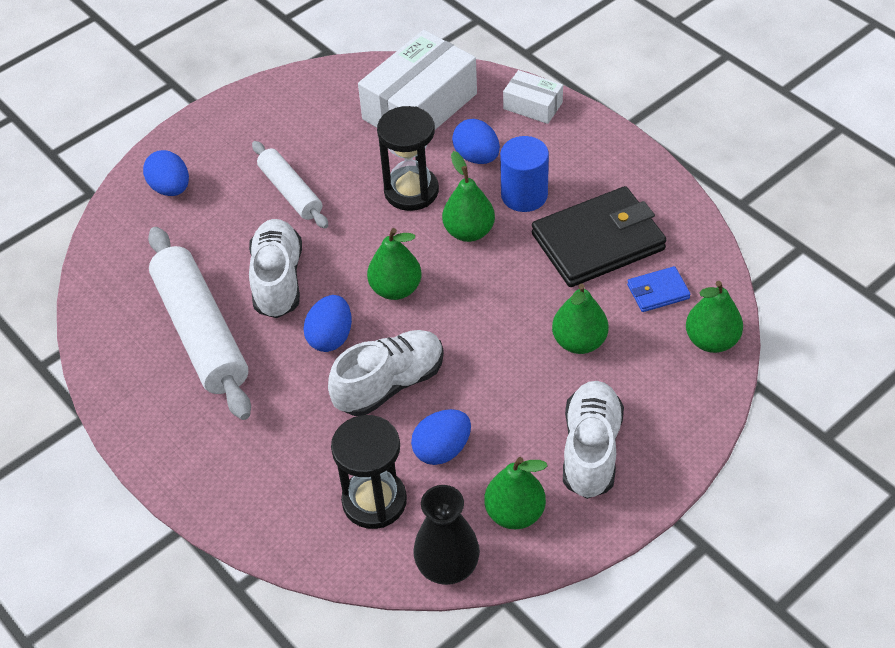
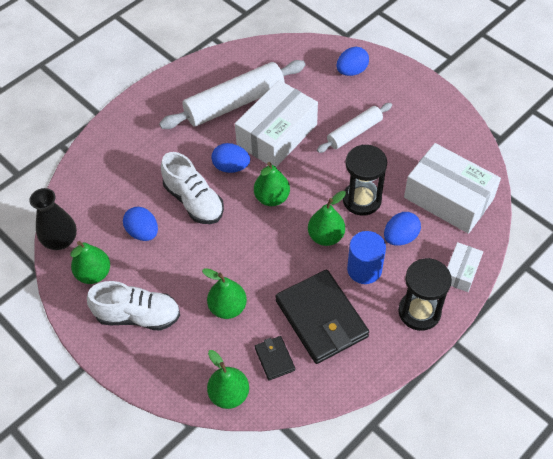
camera: 85 degrees right, 5 degrees up
(278, 280) = (277, 135): white shoe -> white box
(374, 501) = (108, 200): black hourglass -> black hourglass (419, 312)
(658, 291) = (274, 359): blue wallet -> black wallet

